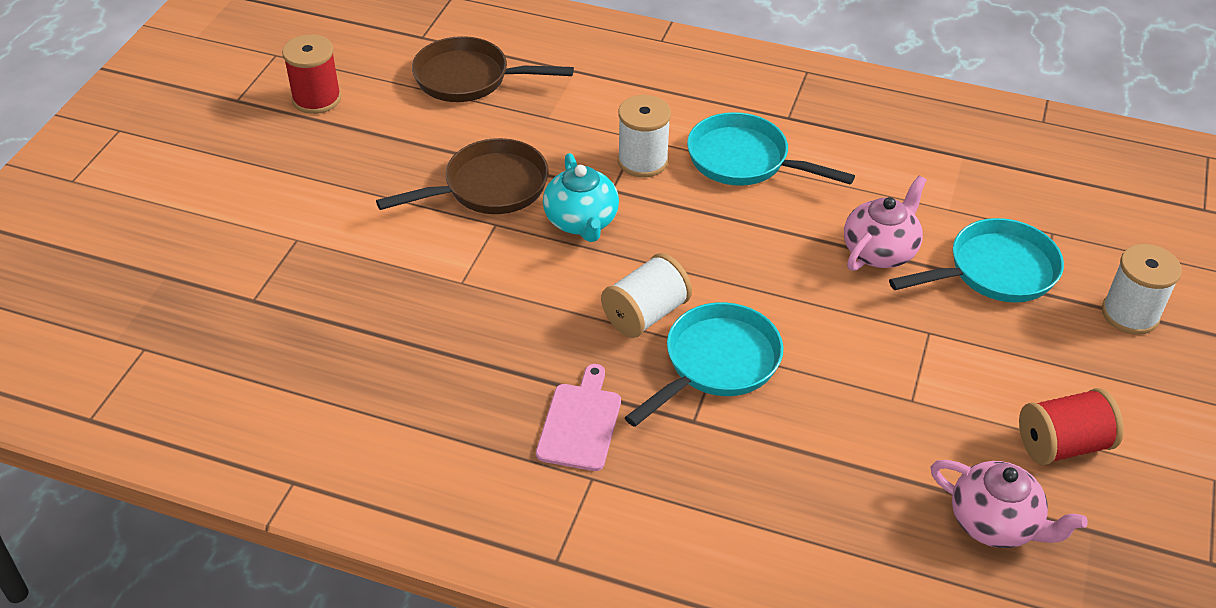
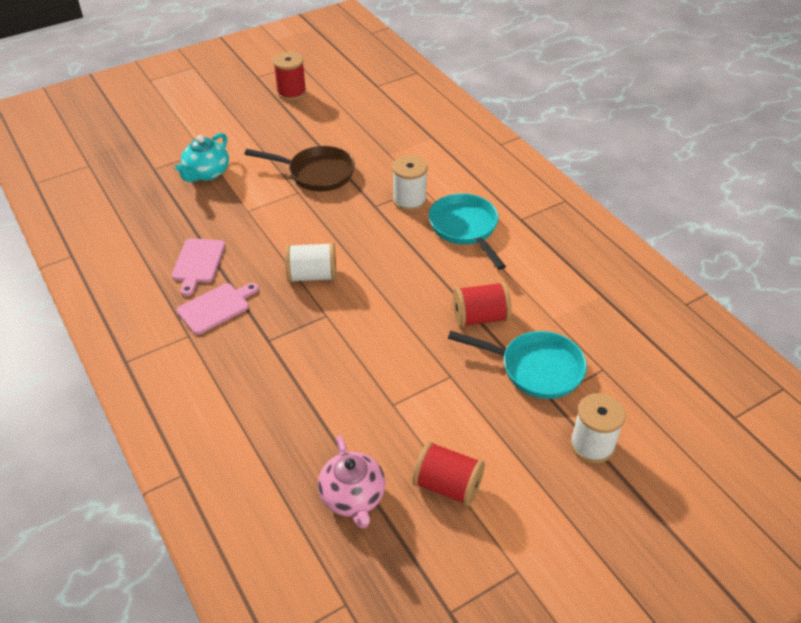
camera: 40 degrees right, 0 degrees up
(468, 78) = (374, 116): brown pan -> none
(484, 385) = (198, 263): none -> pink cutting board
(581, 221) = (339, 213): turquoise teapot -> turquoise teapot (206, 173)
(716, 363) = (315, 320): turquoise pan -> none
(880, 251) = (480, 317): pink teapot -> red spool

